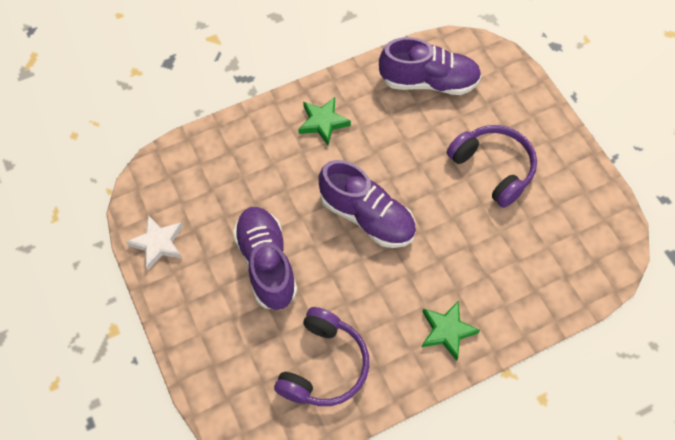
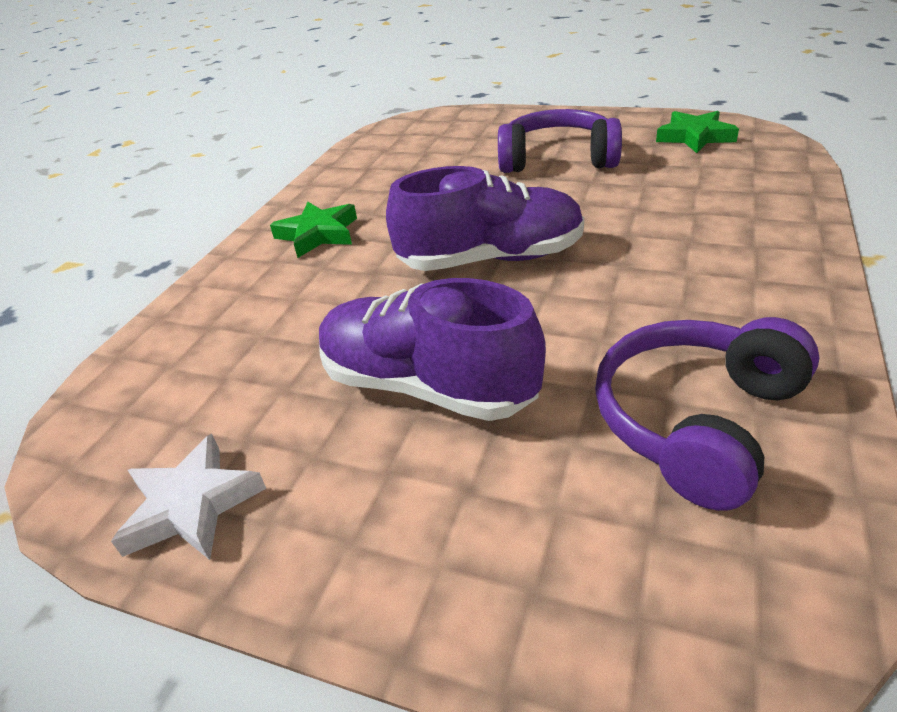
camera: 40 degrees left, 25 degrees down
(324, 365) = (695, 421): purple headphones -> purple headphones turned 120 degrees counterclockwise
(428, 82) = (398, 155): purple shoe -> none
(447, 331) = (751, 272): green star -> green star (695, 137)

